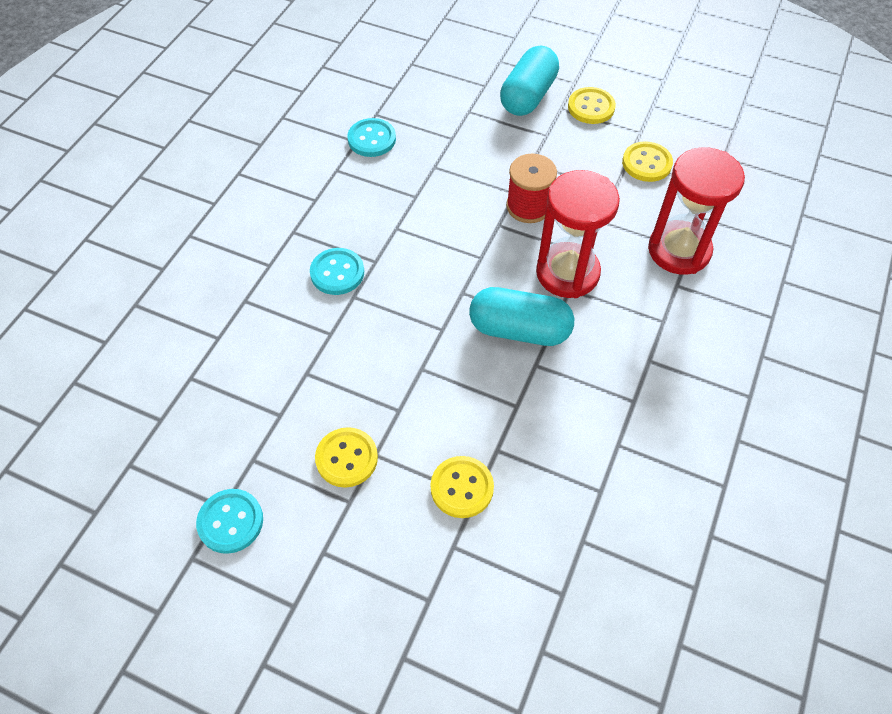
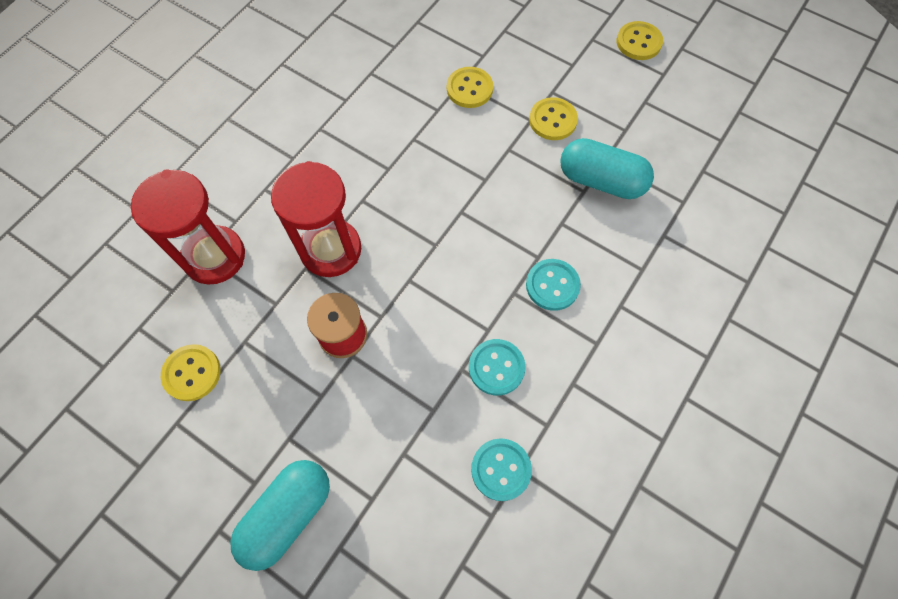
camera: 170 degrees left, 10 degrees up
(230, 522) = (638, 91): turquoise button -> turquoise button (496, 367)
(519, 330) = (393, 200): turquoise capsule -> turquoise capsule (601, 180)
(591, 107) = (216, 478): yellow button -> yellow button (638, 42)

